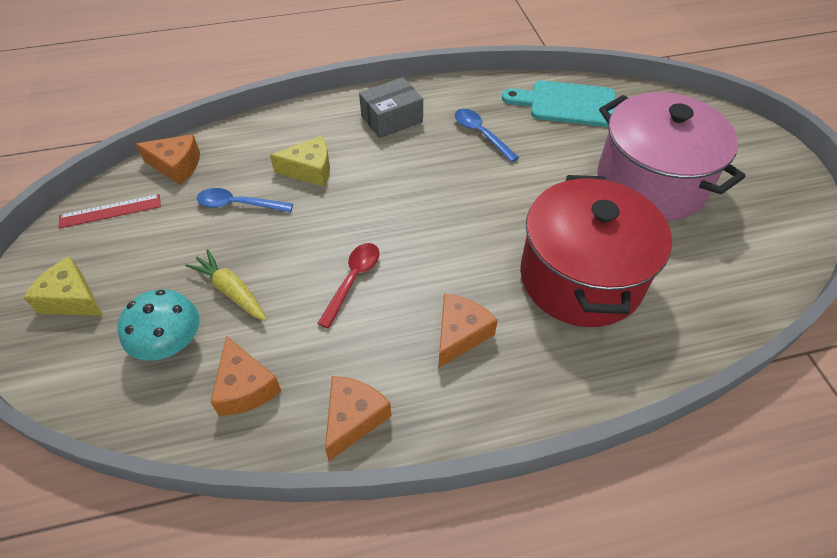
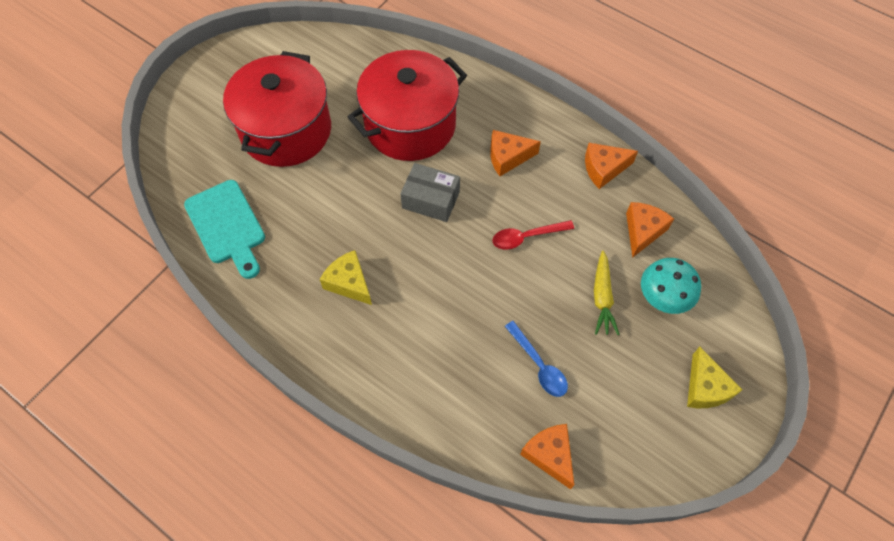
camera: 130 degrees left, 10 degrees up
(110, 211) = (632, 452): red ruler -> none
(310, 170) = (461, 348): yellow cheese -> yellow cheese (349, 283)
(392, 119) = (351, 338): grey box -> grey box (431, 200)
(480, 134) = (316, 261): blue spoon -> none
(650, 183) = (286, 131): pink pot -> red pot

